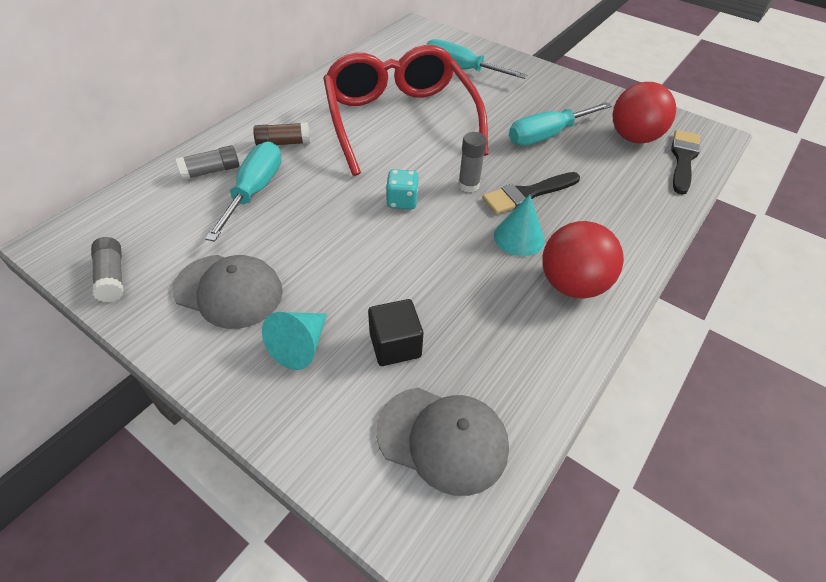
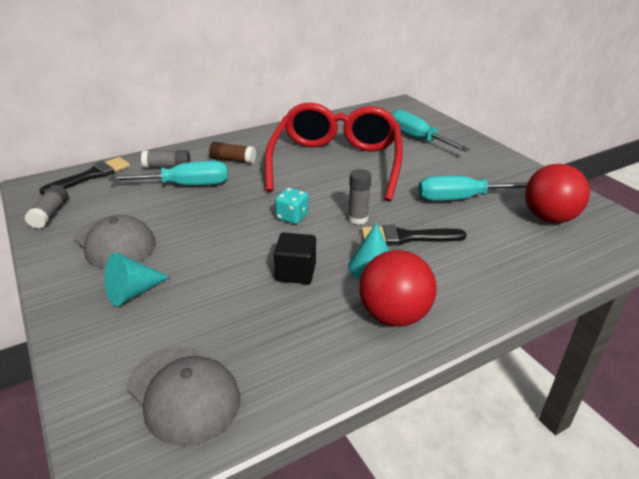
camera: 25 degrees right, 15 degrees down
(254, 191) = (186, 185): turquoise screwdriver -> turquoise screwdriver turned 45 degrees clockwise
(395, 345) = (203, 314): black cube -> black cube (295, 272)
(683, 159) = (592, 246): black brush -> black brush (91, 176)

